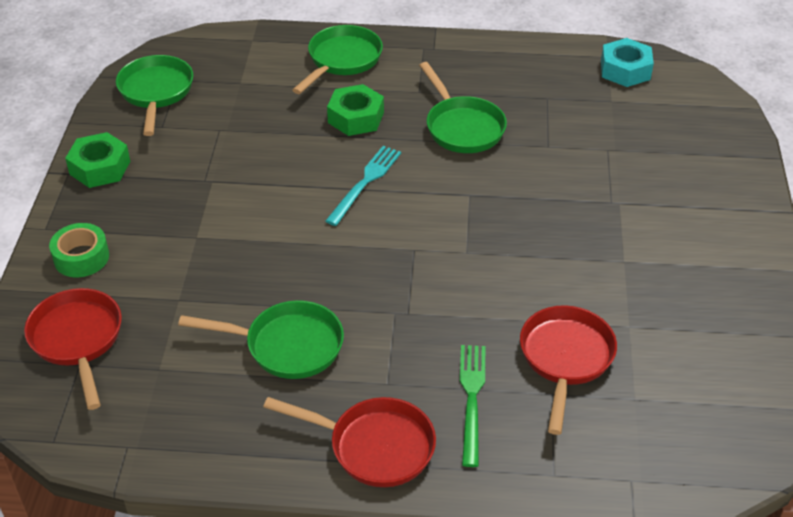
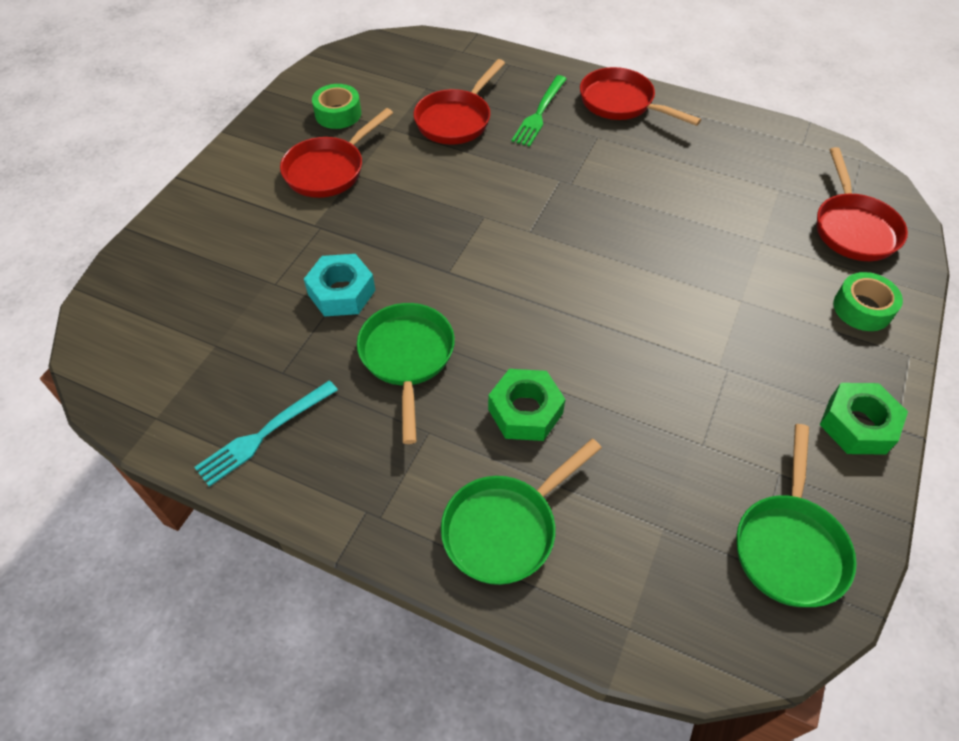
camera: 160 degrees left, 10 degrees up
(287, 345) = (669, 180): green pan -> none
(365, 183) = (549, 314): turquoise fork -> turquoise fork (264, 434)
(625, 70) = (157, 387): turquoise nut -> turquoise nut (341, 292)
(653, 258) = (329, 170): none -> red pan
(704, 328) = (338, 114): none -> green tape

